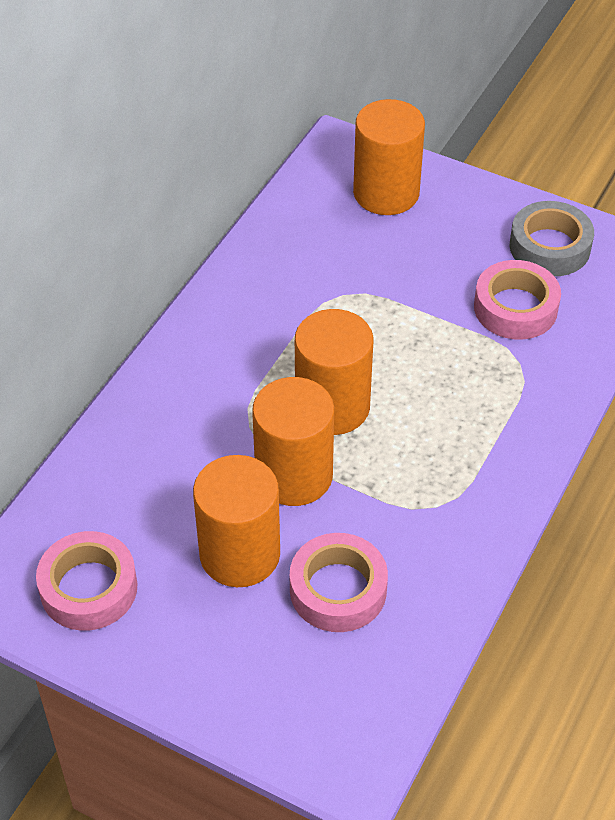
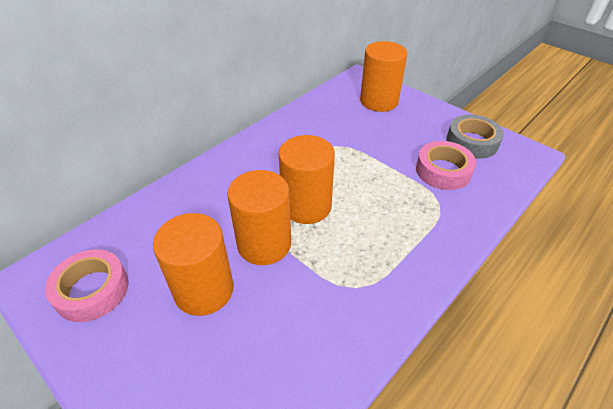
camera: 15 degrees right, 5 degrees down
(338, 590) = (261, 335): pink tape -> none

